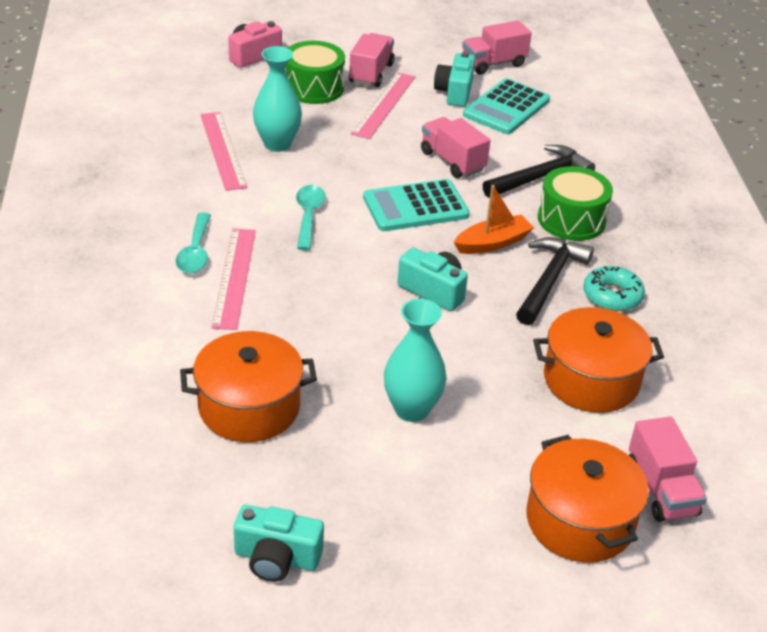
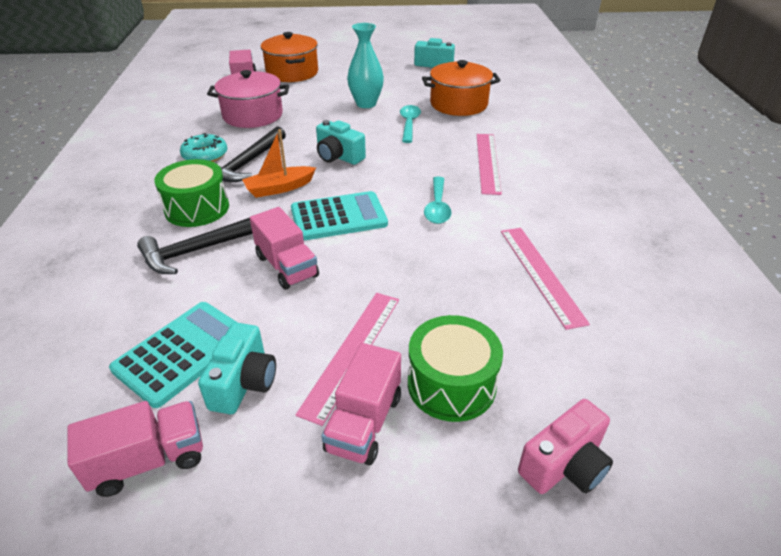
camera: 175 degrees left, 0 degrees up
(195, 252) = (524, 178): turquoise spoon -> turquoise spoon (409, 124)
(277, 144) = (482, 284): turquoise vase -> none
(591, 380) = (253, 115): orange pot -> pink pot

